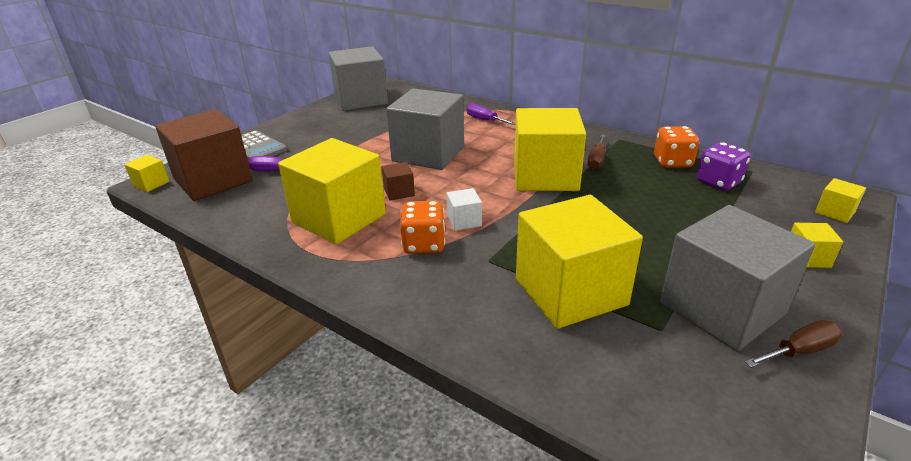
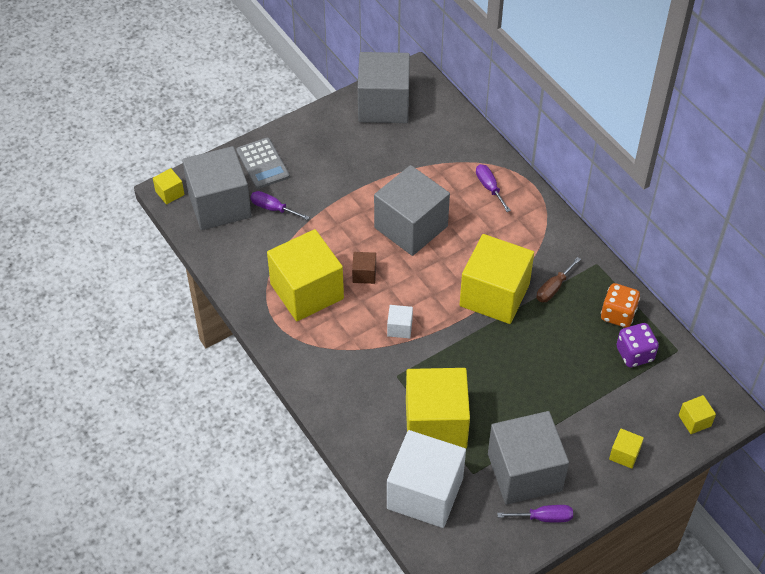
camera: 20 degrees right, 20 degrees up
(213, 180) = (219, 205): brown cube -> grey cube
(424, 244) = (358, 343): orange dice -> none
(619, 374) = (425, 493): none -> white cube
(800, 351) = (544, 517): brown screwdriver -> purple screwdriver

